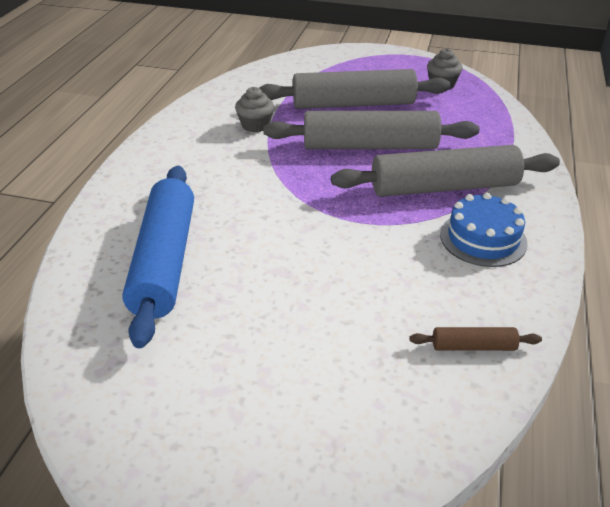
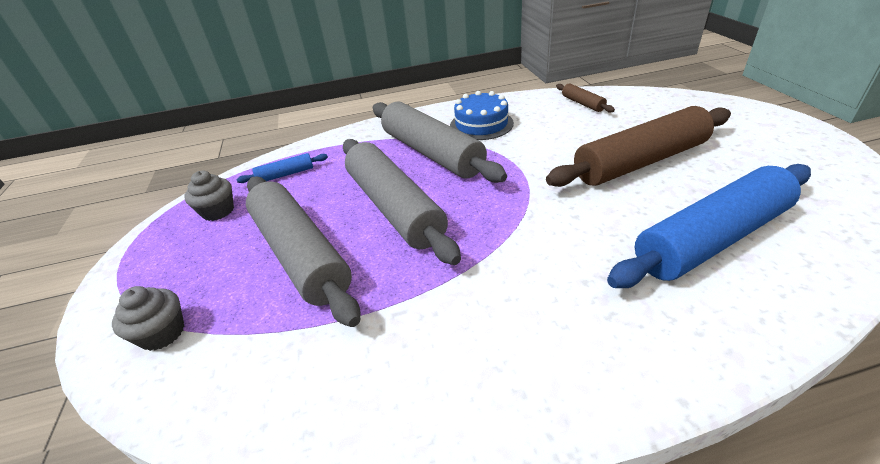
camera: 115 degrees left, 0 degrees up
(255, 125) = (412, 314): grey cupcake -> grey cupcake (162, 333)
(293, 298) = (640, 162): none -> brown rolling pin
(474, 114) = (285, 174): none -> blue rolling pin

